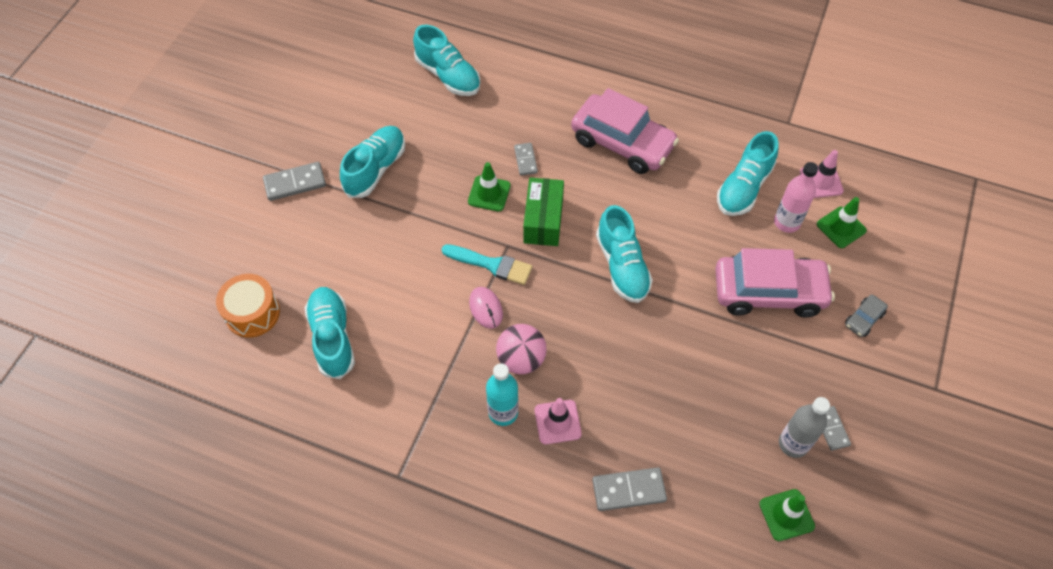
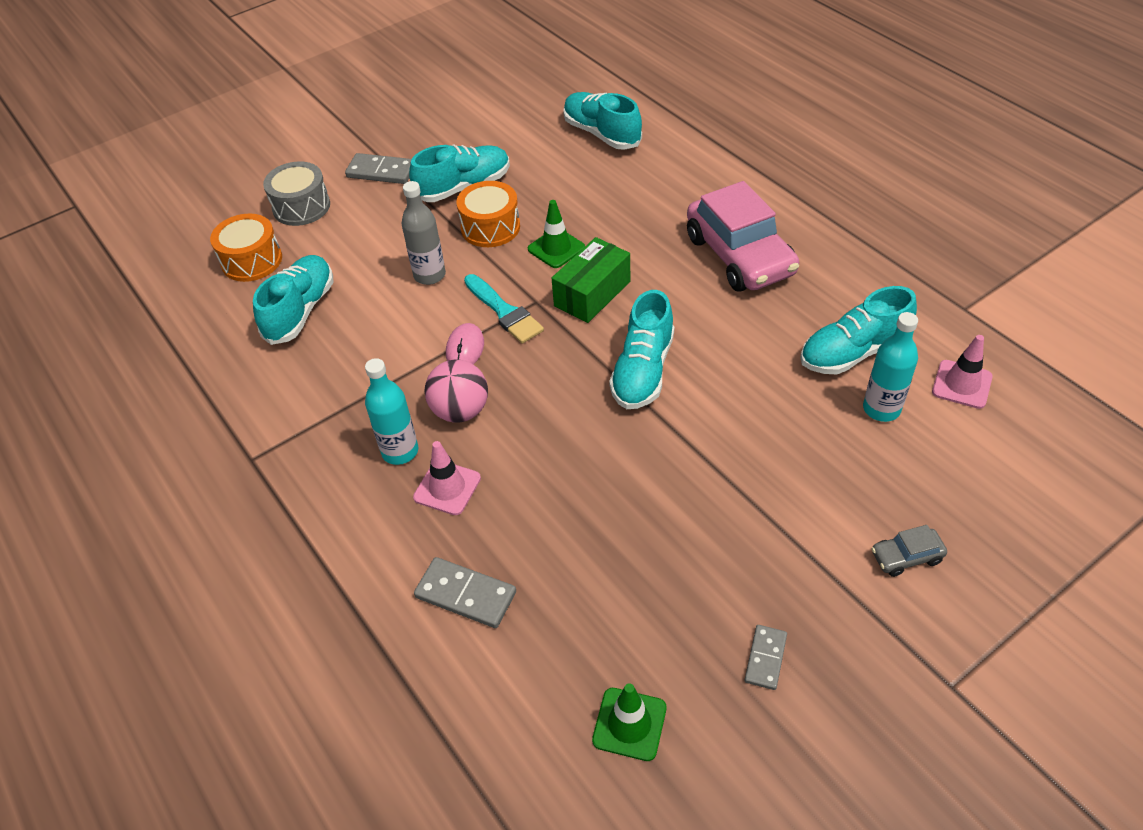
camera: 35 degrees right, 10 degrees down
(253, 245) = (301, 207): none -> grey drum
(425, 197) = (490, 227): none -> orange drum
(448, 75) = (602, 134): turquoise shoe -> turquoise shoe turned 150 degrees clockwise
(525, 160) = (619, 233): grey domino -> none
(768, 292) = (799, 472): pink car -> none
(787, 222) = (881, 409): pink bottle -> turquoise bottle
(793, 444) = (701, 649): grey bottle -> grey bottle (429, 275)
(841, 227) = (952, 443): green traffic cone -> none

